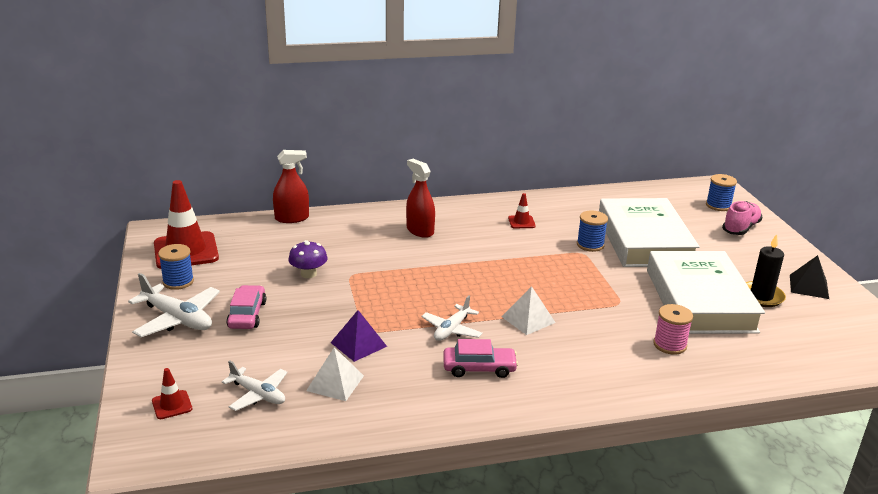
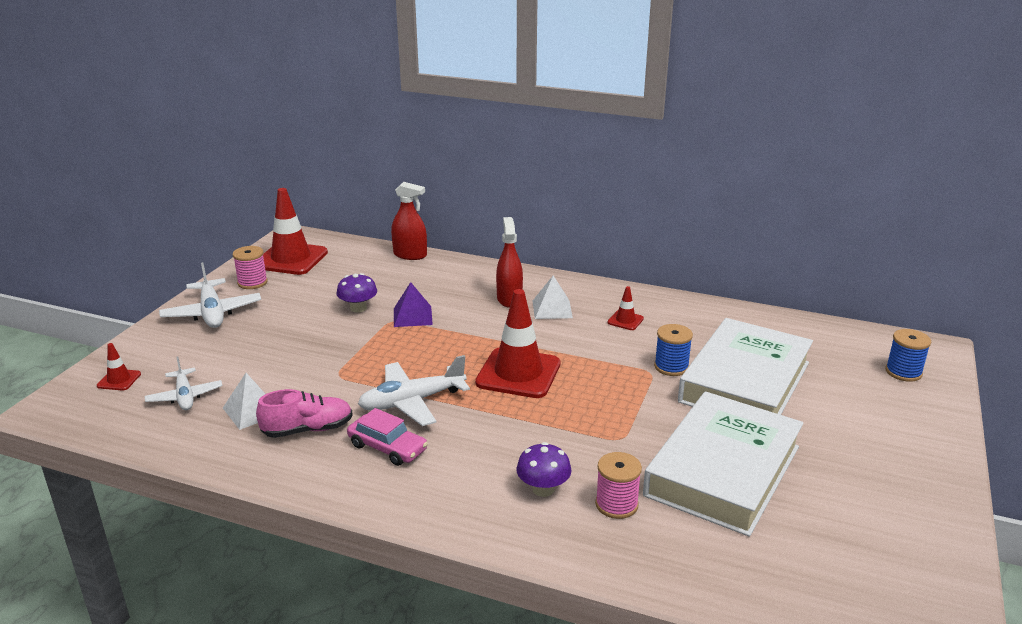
camera: 35 degrees right, 0 degrees up
(178, 282) = (252, 282): blue spool -> pink spool
(247, 314) = (265, 327): pink car -> none
(358, 344) = (315, 384): purple pyramid -> purple pyramid (412, 316)
(452, 329) = (412, 402): white plane -> white plane, size x1.53
(499, 283) = (518, 373): none -> red traffic cone
(528, 319) = (498, 419): white pyramid -> white pyramid (552, 309)
(616, 353) = (543, 489): none -> purple mushroom
(740, 228) = (898, 408): pink shoe -> pink shoe (308, 429)
(761, 296) = (813, 496): black candle -> none
(808, 286) = (902, 509): black pyramid -> none

